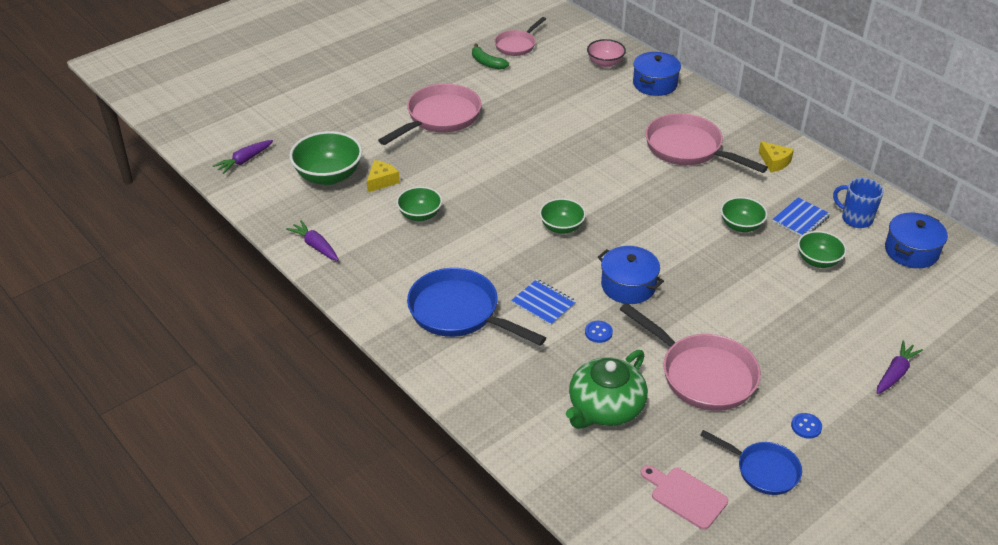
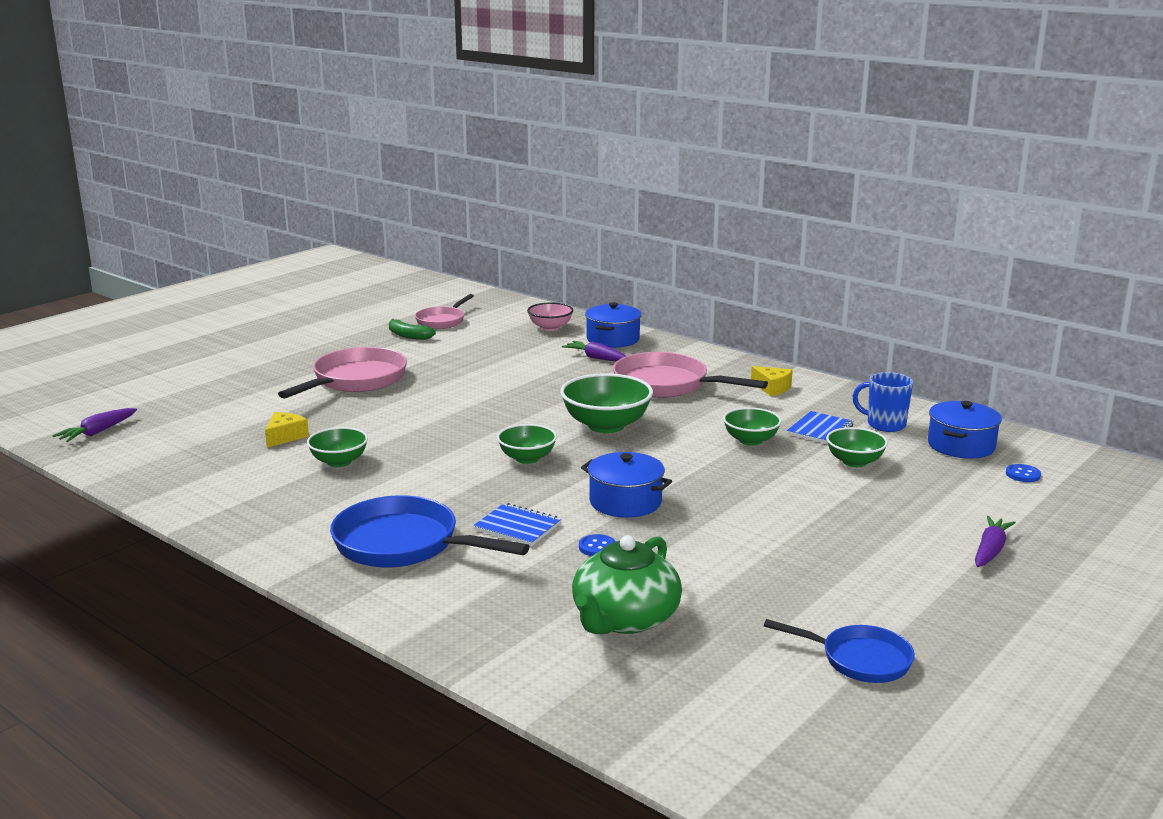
camera: 10 degrees left, 20 degrees down
(315, 246) = (197, 499): purple carrot -> purple carrot (596, 358)
(328, 176) = (213, 437): green bowl -> green bowl (606, 425)
(685, 496) = (762, 698): pink cutting board -> none
(702, 375) = (746, 574): pink pan -> none
(806, 426) = (899, 610): blue button -> blue button (1023, 474)

